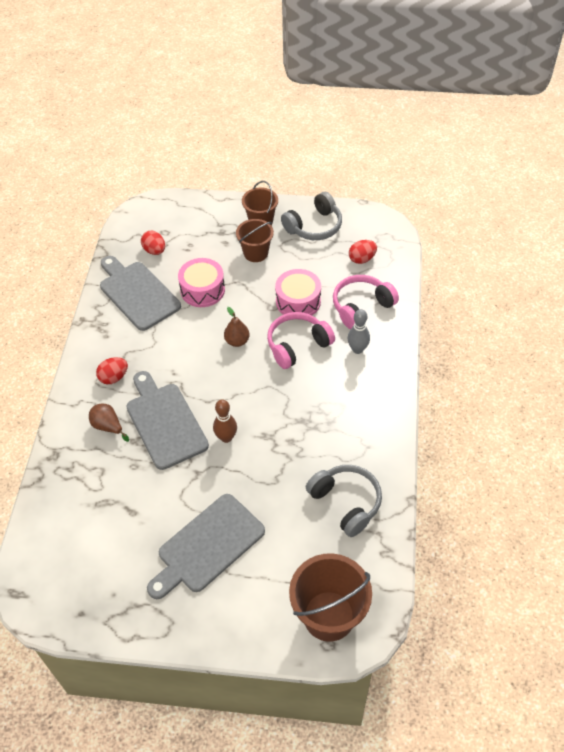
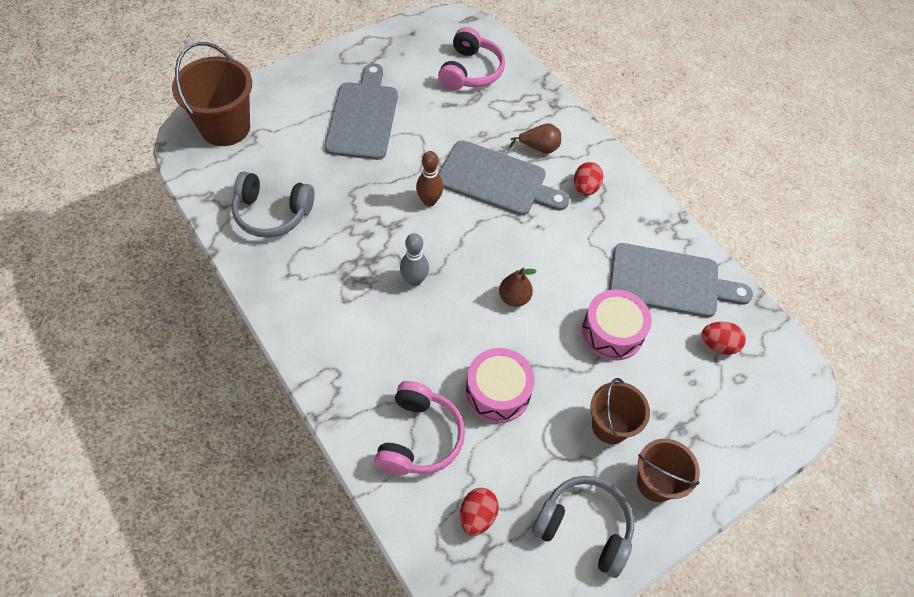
camera: 135 degrees right, 5 degrees up
(297, 345) = (448, 336): pink headphones -> pink headphones (470, 71)
(314, 226) = (584, 527): grey headphones -> grey headphones turned 105 degrees clockwise
(357, 349) = (379, 375): grey bowling pin -> grey bowling pin (414, 280)

